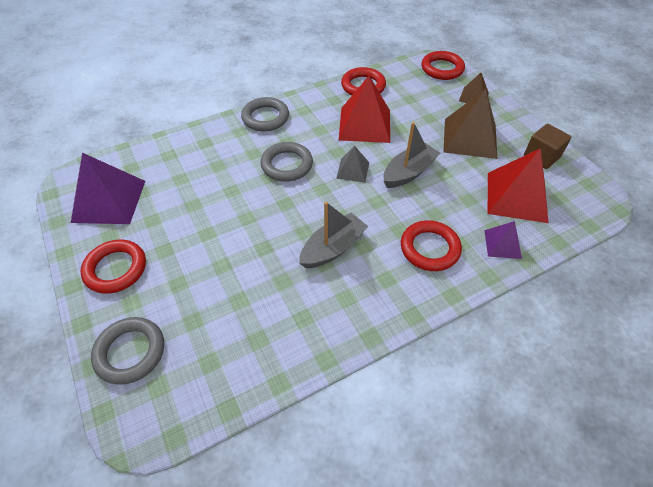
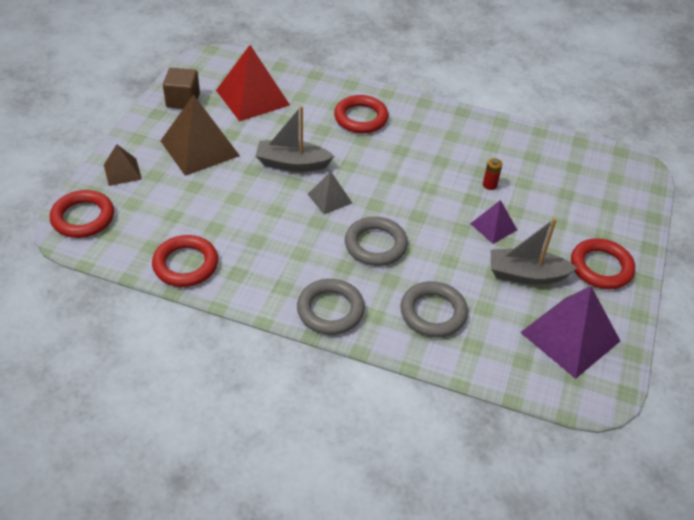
camera: 135 degrees left, 5 degrees down
(130, 352) = (622, 206): grey ring -> grey ring (433, 313)
(263, 272) = (489, 185): none -> red battery
(333, 248) = (423, 163): grey boat -> grey boat (526, 274)
(365, 124) = (255, 225): red pyramid -> none
(502, 244) = (313, 88): purple pyramid -> purple pyramid (493, 226)

